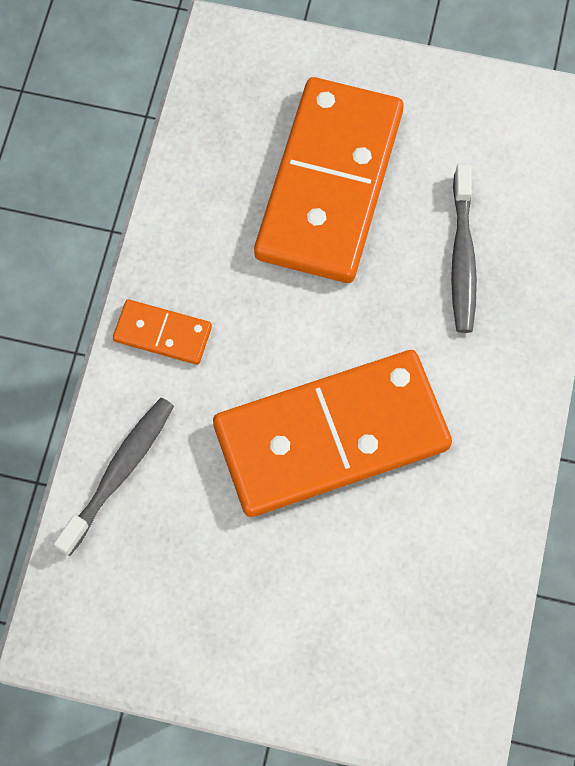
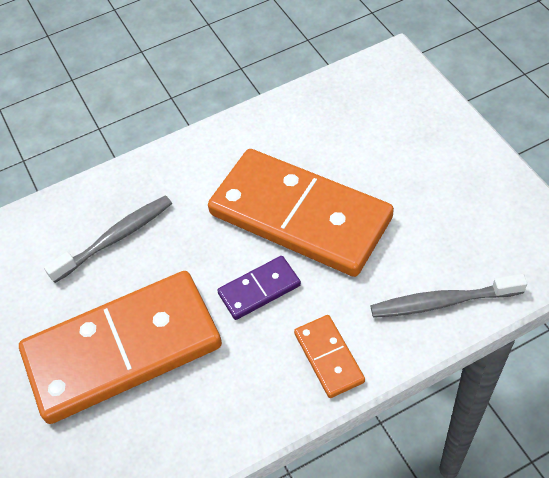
camera: 125 degrees left, 15 degrees down
(284, 334) = (259, 289): none -> purple domino

